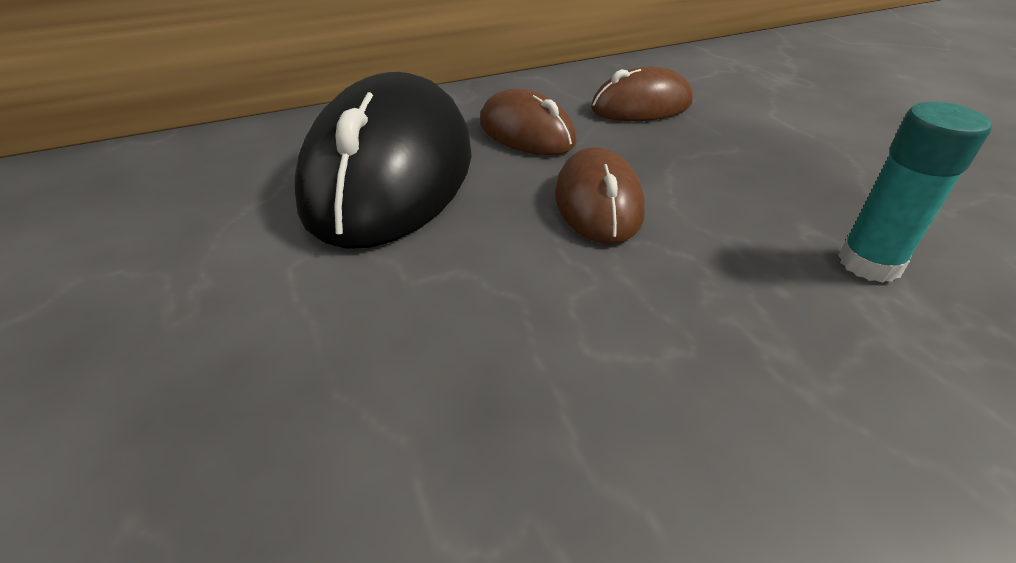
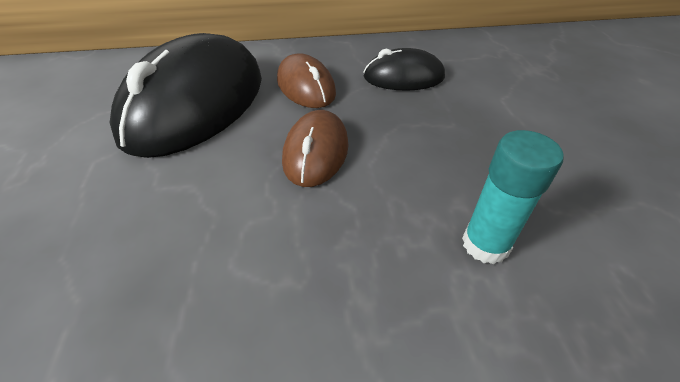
camera: 15 degrees right, 5 degrees up
(641, 106) = (403, 77): brown mouse -> black mouse

